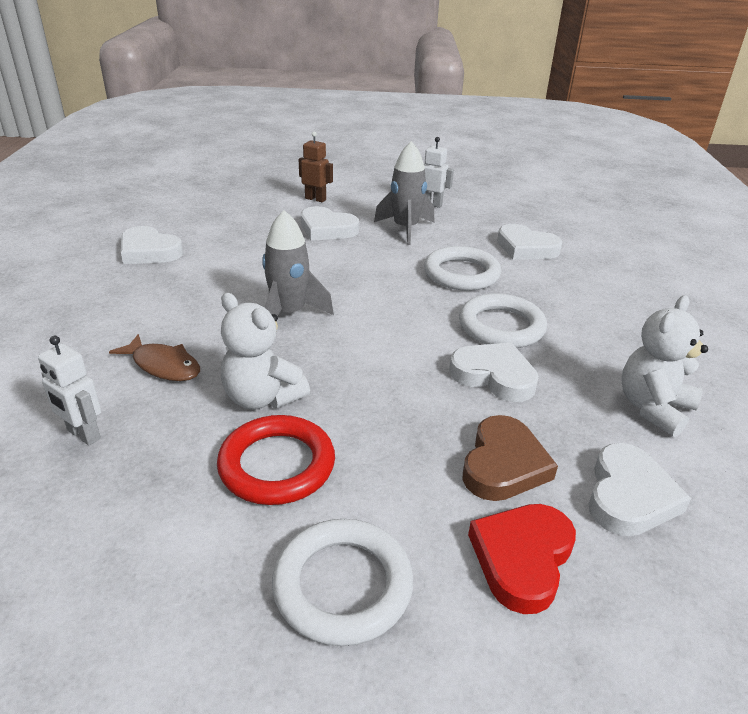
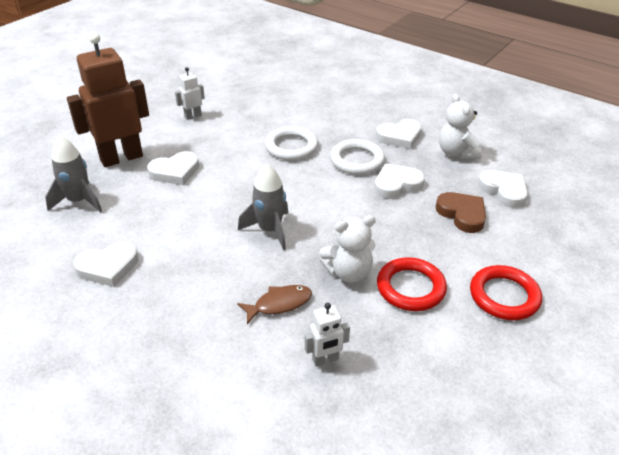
camera: 55 degrees left, 5 degrees up
(315, 199) = (121, 158): brown robot -> brown robot, size x2.24
(343, 585) = (504, 296): white ring -> red ring
(405, 229) = (214, 141): grey rocket -> grey rocket (79, 201)
(522, 558) = (519, 237): red heart -> none
(526, 248) = (287, 112): white heart -> white heart (399, 137)

